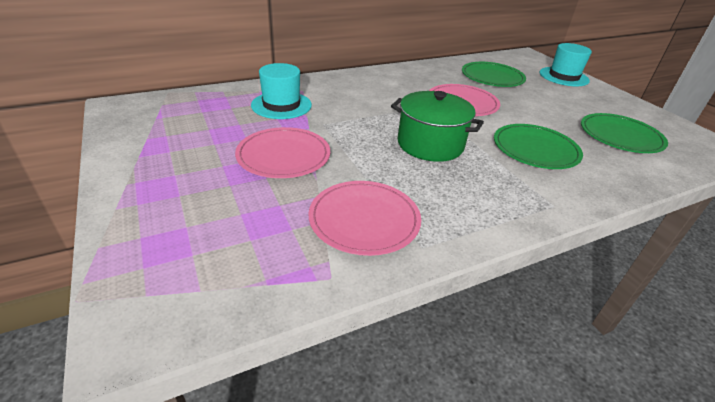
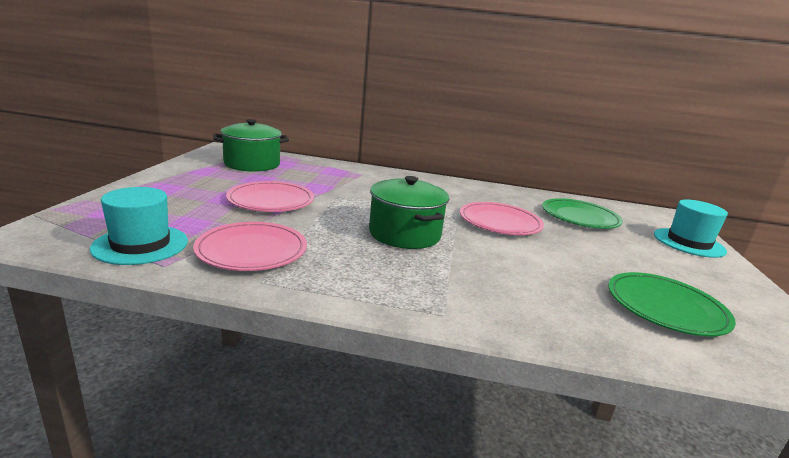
camera: 35 degrees right, 15 degrees down
(187, 116) = (252, 164): none -> green pot
(281, 105) = (328, 177): turquoise hat -> turquoise hat (141, 244)
(535, 149) = (514, 275): green plate -> none

